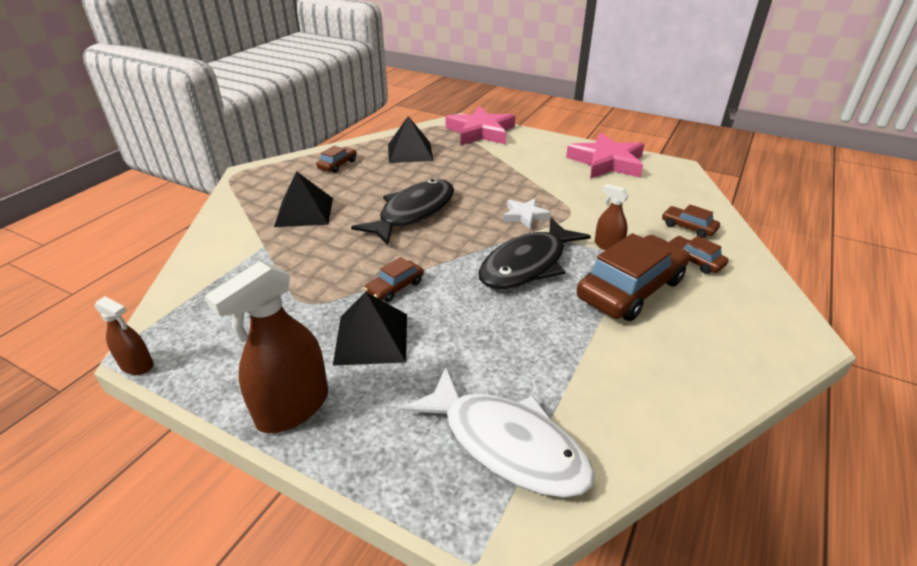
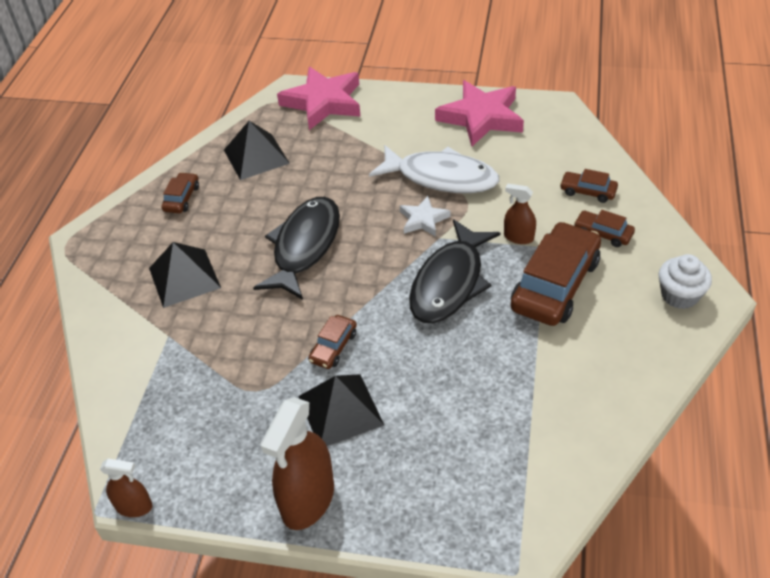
camera: 15 degrees left, 10 degrees up
(506, 443) = (502, 473): white fish -> white fish (441, 177)
(764, 328) = (679, 295): none -> white cupcake

